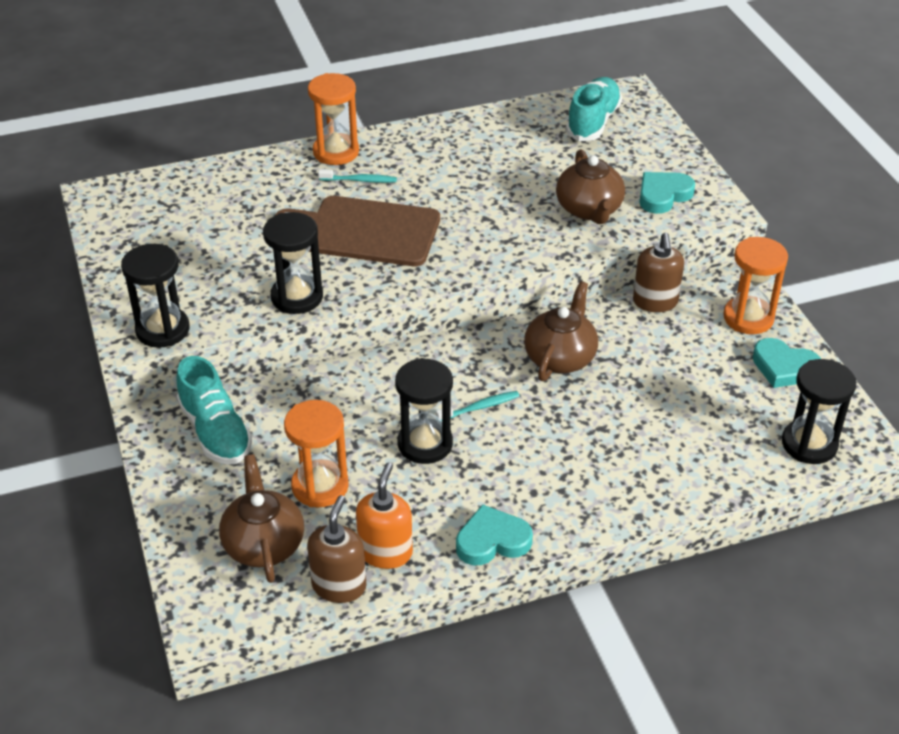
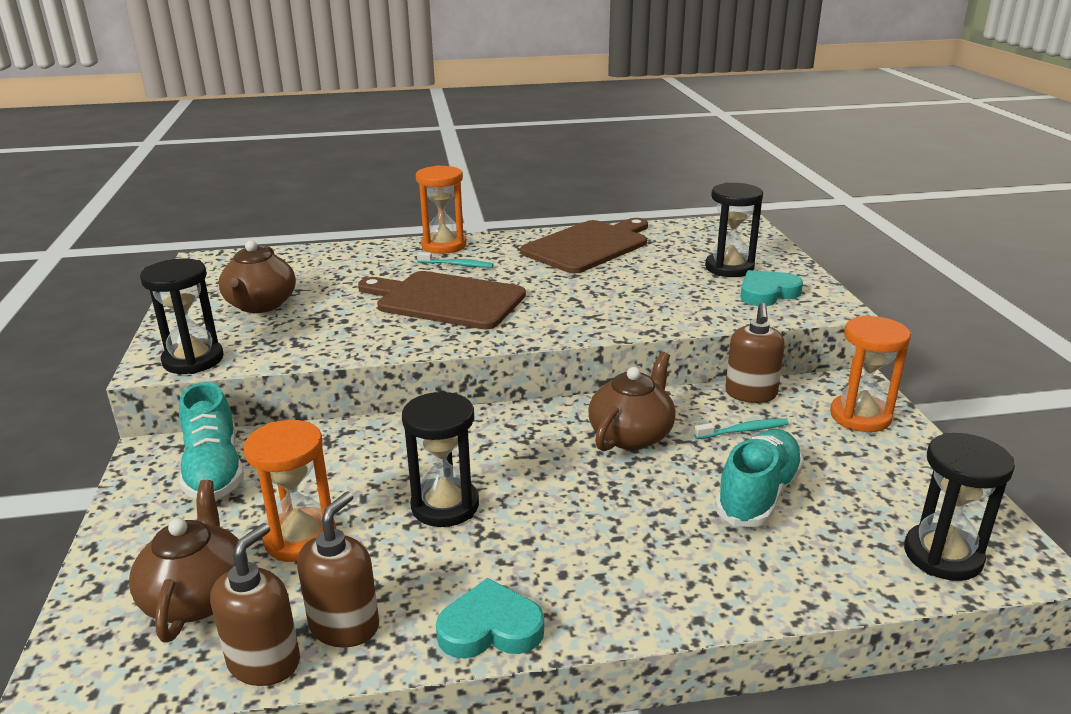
camera: 10 degrees right, 15 degrees down
(297, 297) = (348, 344): black hourglass -> black hourglass (729, 268)
(385, 552) = (344, 626): orange soap dispenser -> brown soap dispenser
(480, 407) = (523, 474): turquoise toothbrush -> turquoise toothbrush (743, 430)
(482, 141) = (588, 246): none -> brown cutting board
(589, 209) = (685, 299): brown teapot -> brown teapot (261, 305)
(593, 122) = (702, 239): turquoise shoe -> turquoise shoe (758, 494)
(784, 367) = (905, 468): turquoise heart -> none

